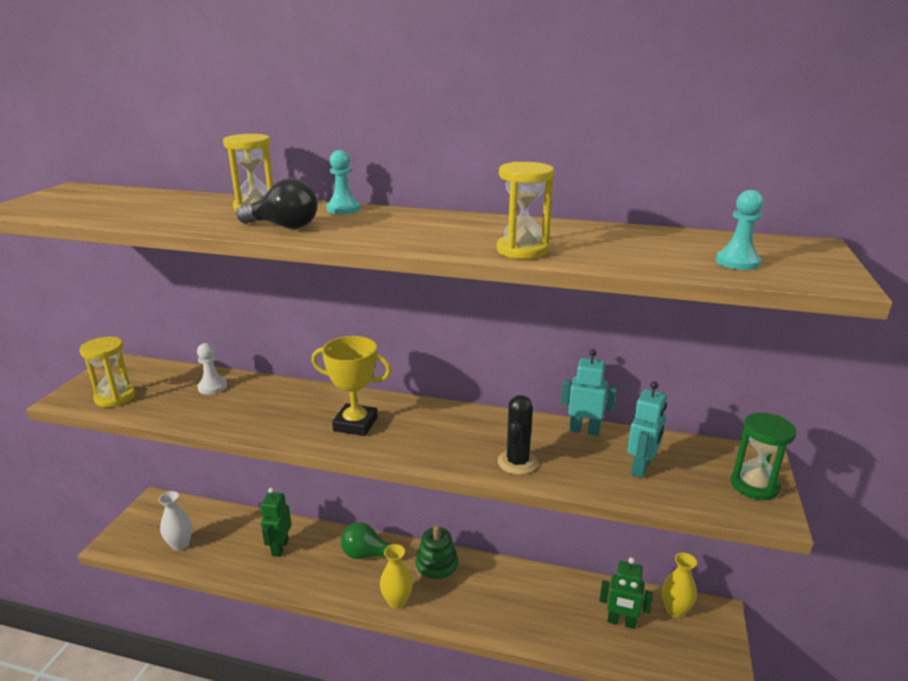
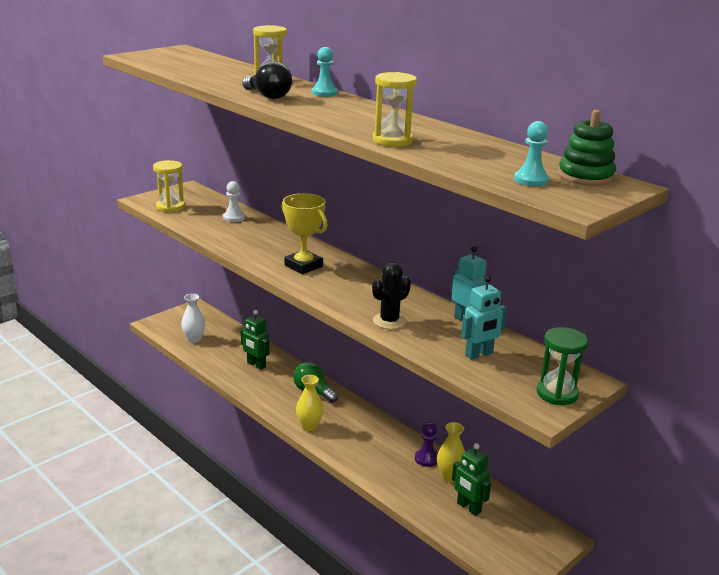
camera: 30 degrees right, 0 degrees up
(279, 548) = (256, 365): green robot -> green robot turned 90 degrees counterclockwise
(437, 567) = (357, 418): green stacking toy -> green stacking toy (585, 177)
(539, 583) = (426, 459): none -> purple pawn
(675, 610) = (523, 520): yellow vase -> yellow vase (449, 477)

